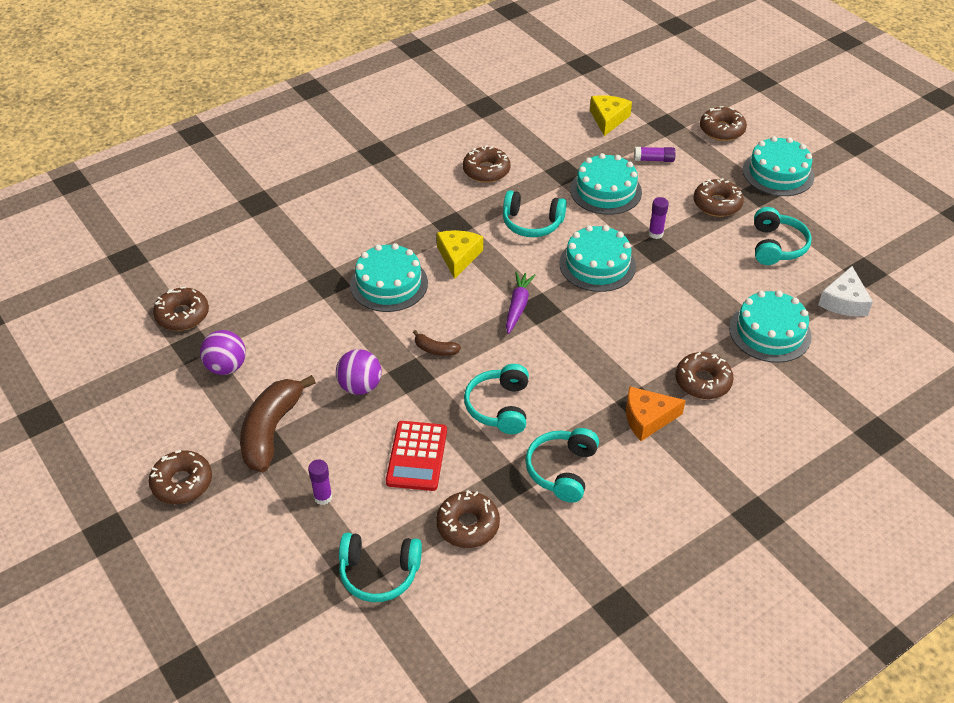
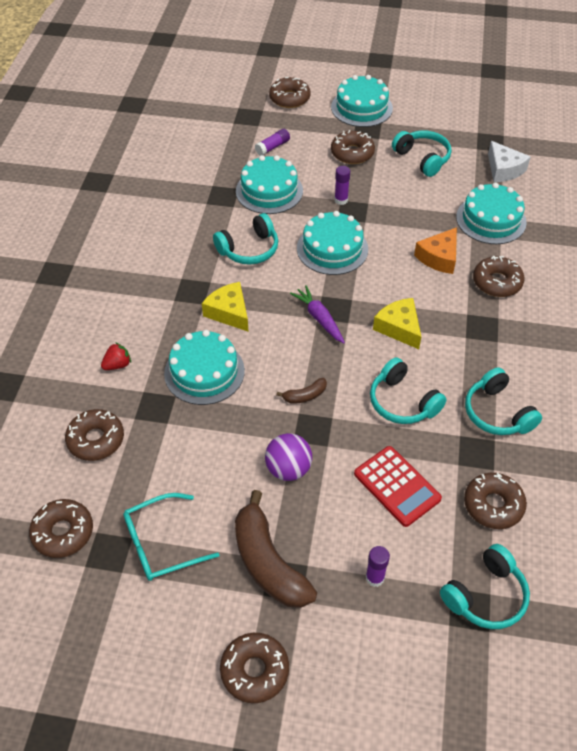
camera: 45 degrees left, 5 degrees up
(226, 367) = (162, 543): purple ball -> turquoise glasses
(340, 239) = (117, 365): none -> red strawberry
(486, 170) = (163, 231): brown donut -> brown donut (96, 440)
(608, 119) = (203, 136): yellow cheese -> yellow cheese (399, 328)
(647, 418) = (498, 333): orange cheese -> orange cheese (439, 257)

